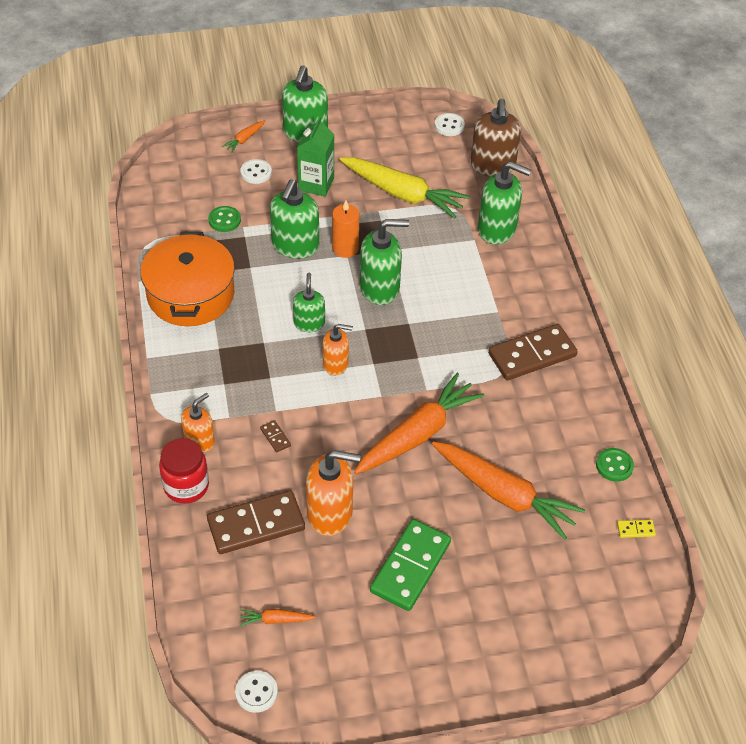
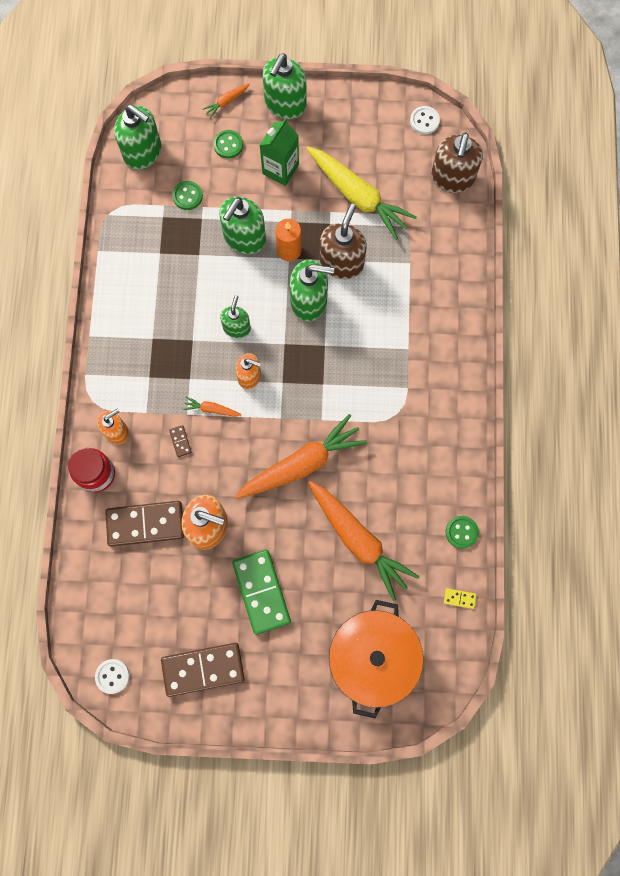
camera: 15 degrees right, 25 degrees up
(191, 294) = (140, 275): orange pot -> orange pot (373, 658)
(256, 173) = (228, 145): white button -> green button
(276, 620) = (142, 616): orange carrot -> orange carrot (211, 409)
(403, 250) = (341, 262): none -> brown soap dispenser
(410, 567) = (261, 592): green domino -> green domino turned 60 degrees counterclockwise
(497, 229) = (434, 255): green soap dispenser -> green soap dispenser (143, 152)
(532, 355) = (425, 402): brown domino -> brown domino (203, 669)

